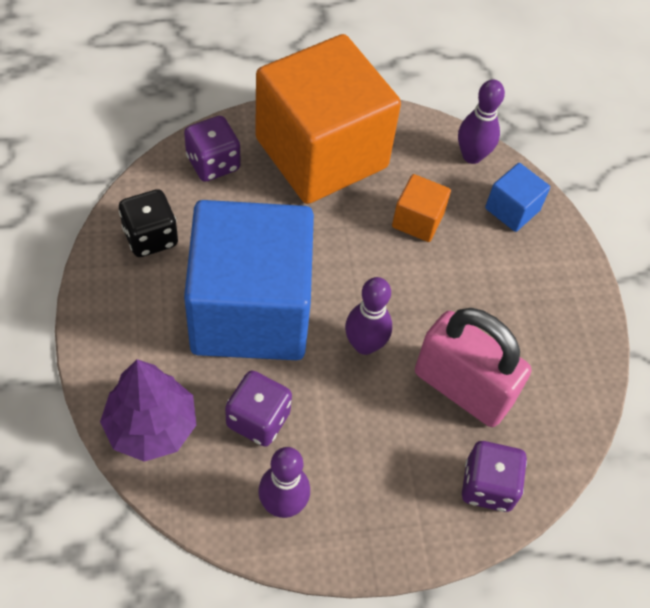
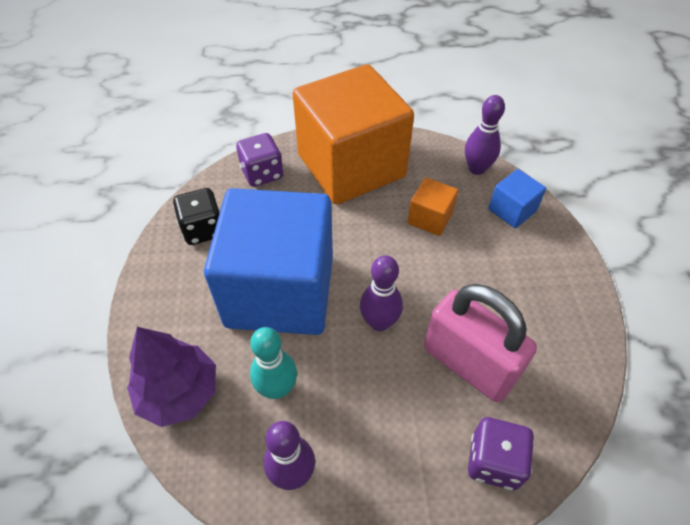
camera: 10 degrees right, 5 degrees down
(258, 419) = (277, 388): purple dice -> turquoise bowling pin

